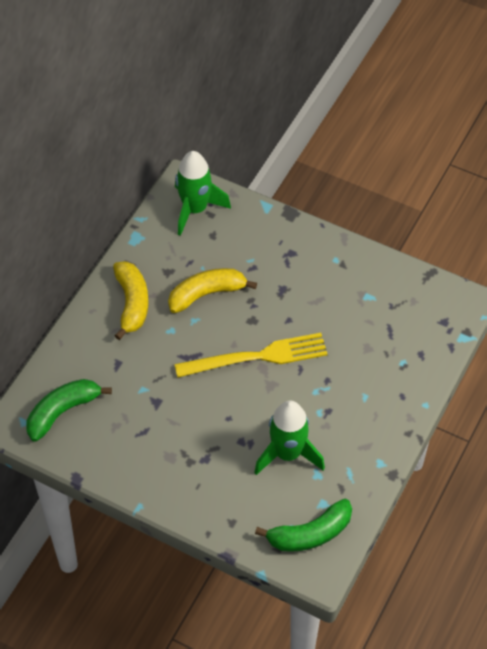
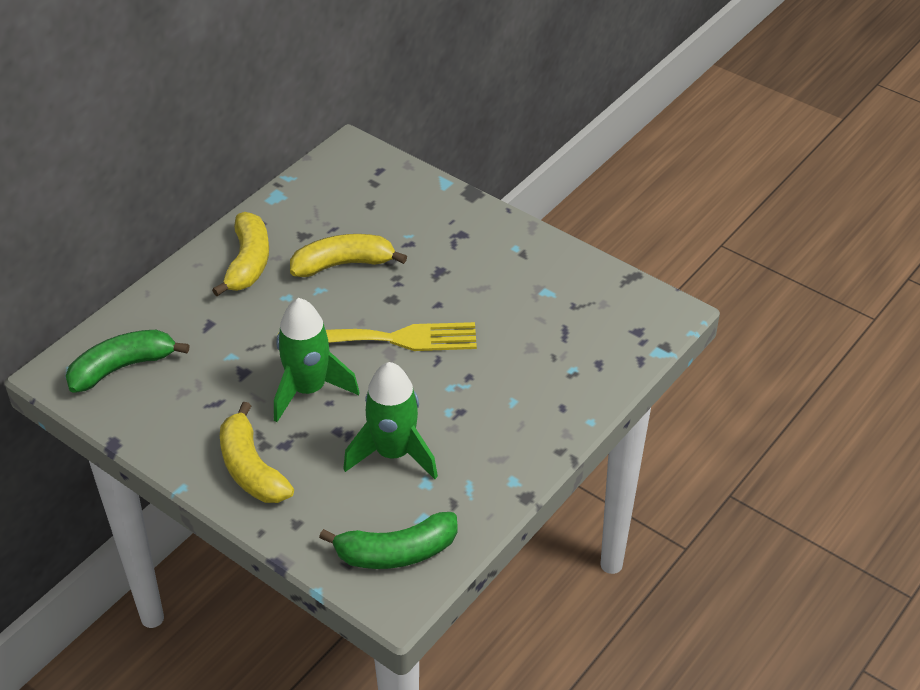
camera: 10 degrees right, 10 degrees down
(186, 483) = (251, 469): none -> yellow banana
(195, 209) = (356, 176): green rocket -> green rocket (308, 390)

